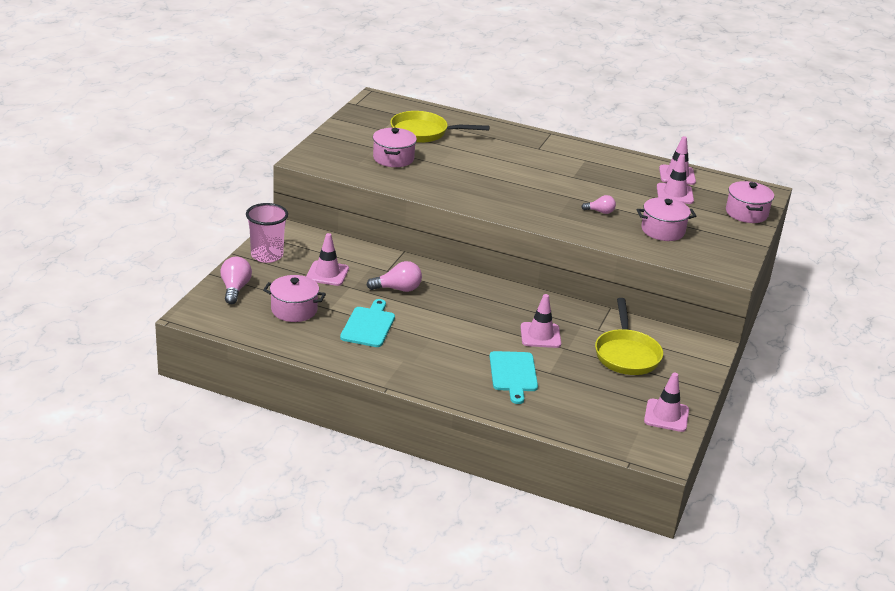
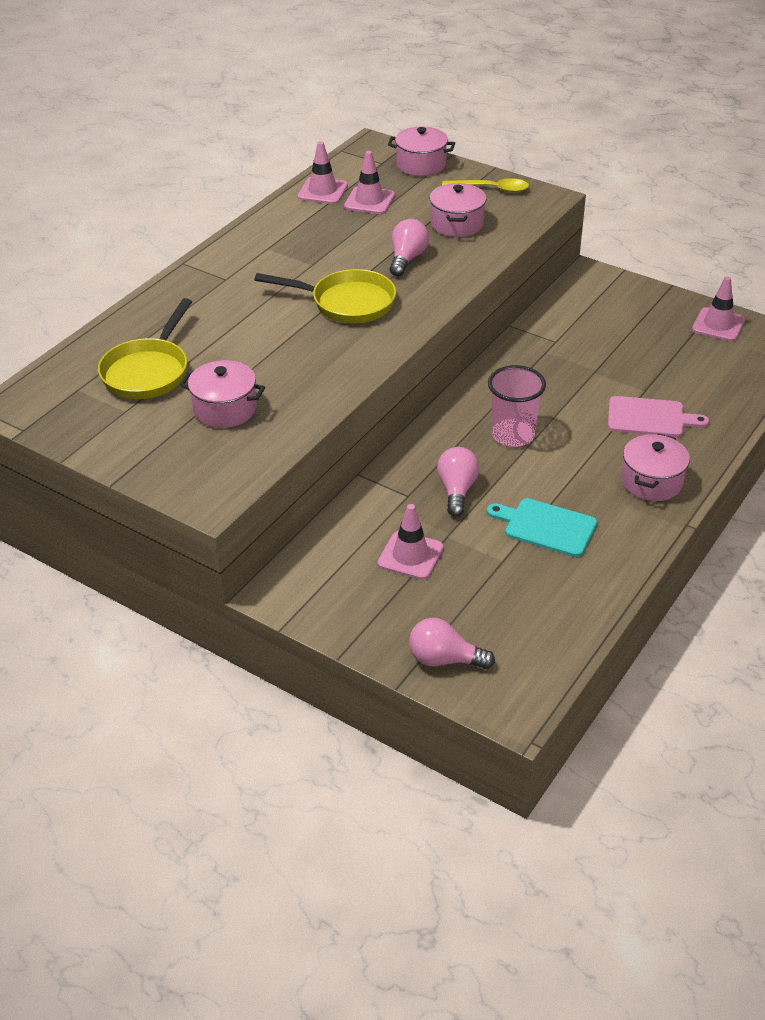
camera: 75 degrees left, 10 degrees up
(267, 255) = (351, 618): pink cup -> pink cup (513, 435)
(294, 310) = (505, 597): pink pot -> pink pot (651, 482)
(513, 374) = (650, 418): turquoise cutting board -> pink cutting board
(540, 335) = (568, 385): pink traffic cone -> none
(600, 212) = (407, 259): pink light bulb -> pink light bulb, size x1.59
(626, 354) = (606, 330): yellow pan -> yellow pan (347, 303)
(728, 245) = (491, 189): none -> yellow spoon

